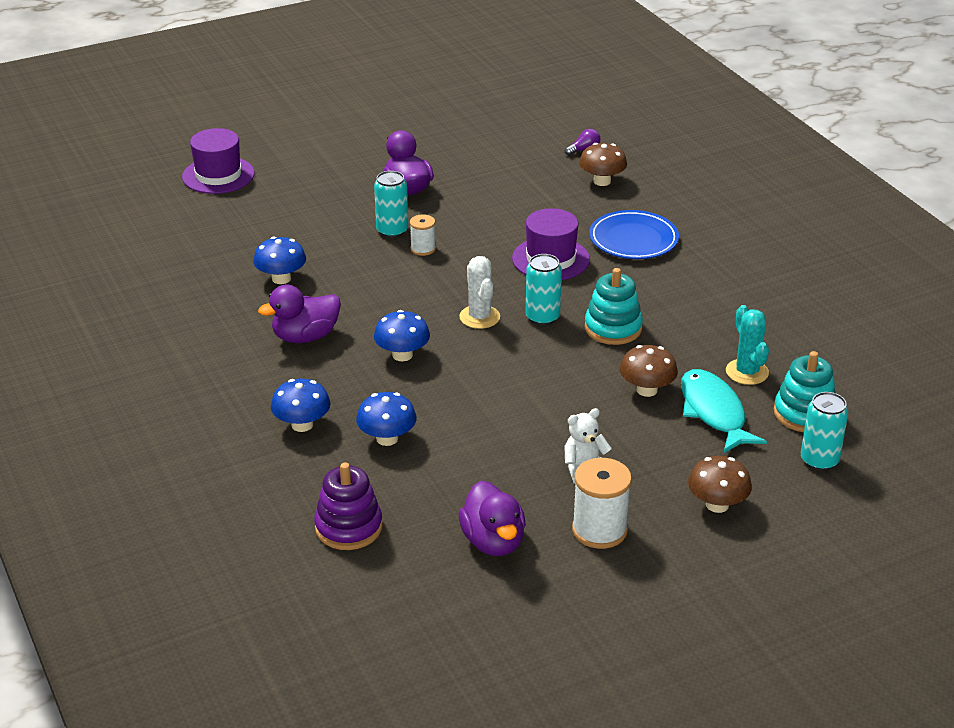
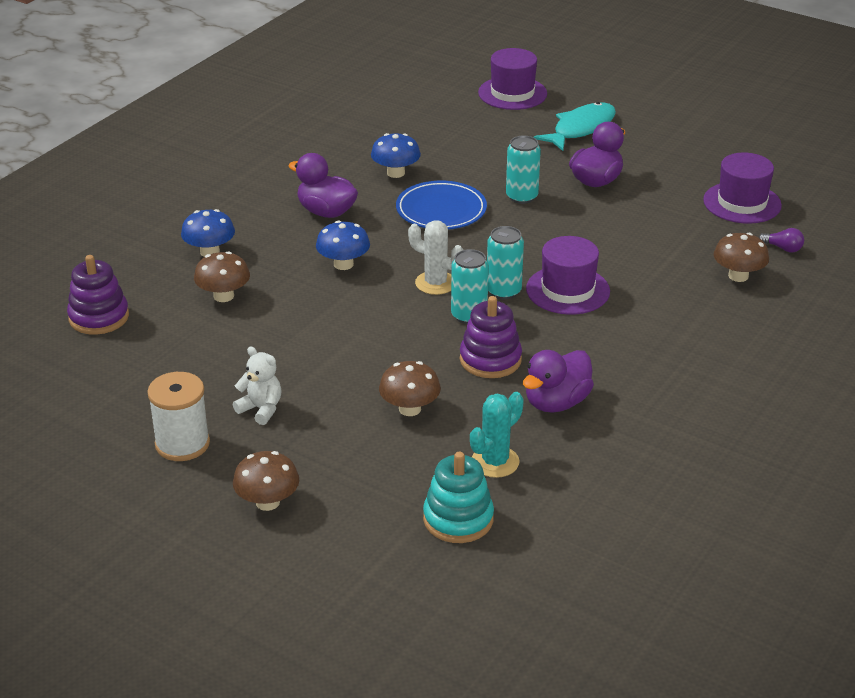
camera: 60 degrees right, 0 degrees up
(387, 438) = (223, 296): blue mushroom -> brown mushroom
(423, 249) = (510, 220): white spool -> none
(479, 317) = (435, 283): white cactus -> white cactus turned 75 degrees clockwise
(493, 541) = (128, 392): purple duck -> purple duck (556, 402)
(507, 141) = (742, 203): none -> purple hat
(613, 328) = (490, 360): turquoise stacking toy -> purple stacking toy
(633, 239) = (654, 326): blue plate -> blue plate (441, 210)
(714, 412) = (410, 459): turquoise fish -> turquoise fish (580, 129)
(819, 460) = (388, 550): turquoise can -> turquoise can (503, 291)

